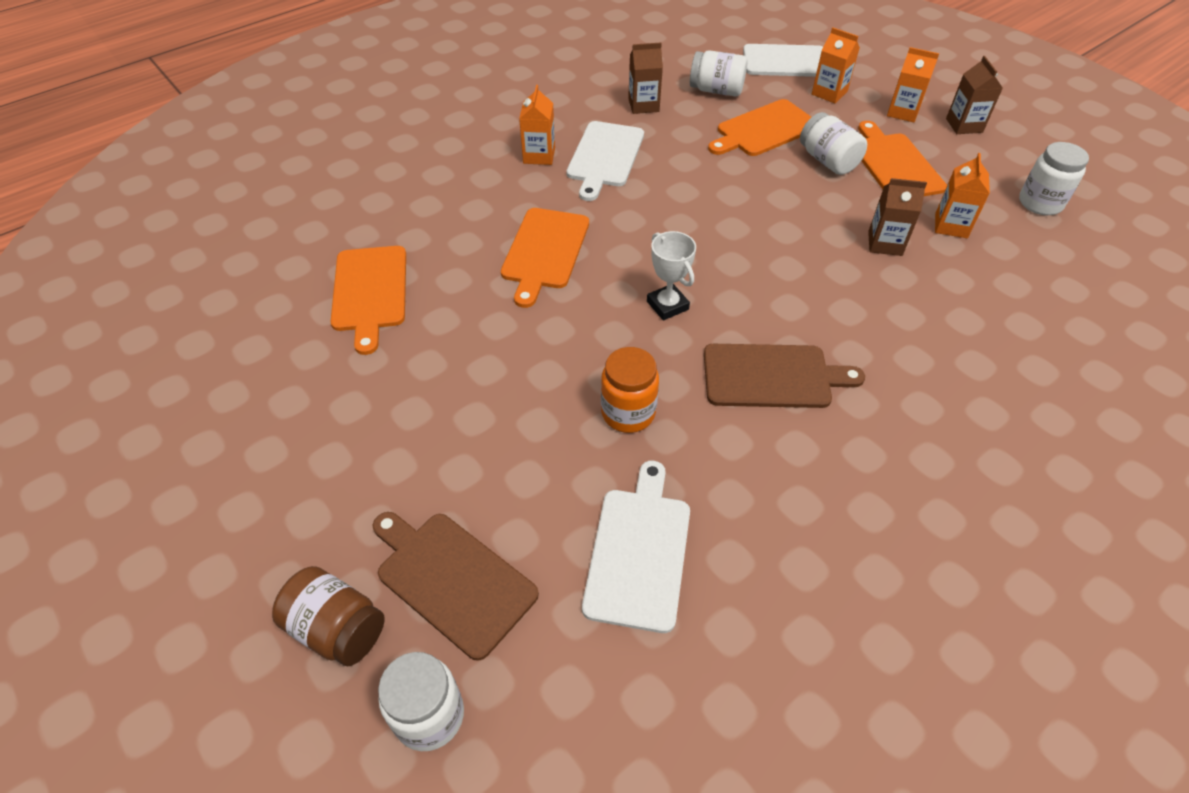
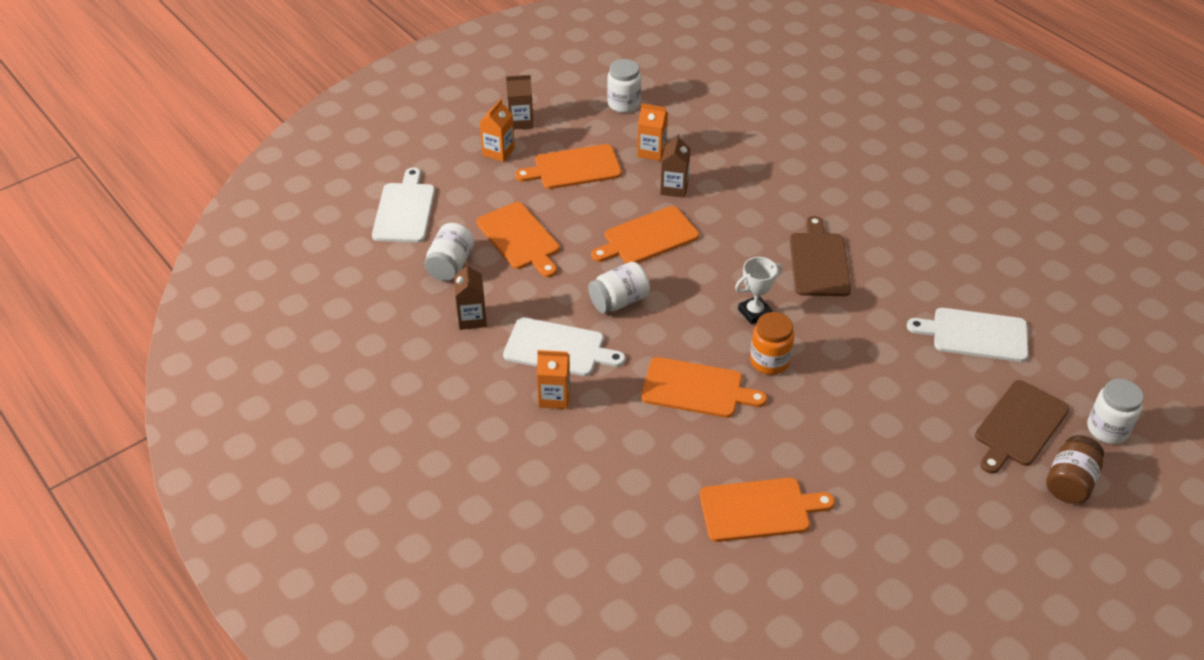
camera: 90 degrees left, 5 degrees down
(628, 413) = (865, 337): orange jar -> orange jar (769, 361)
(786, 220) = (647, 237): none -> orange cutting board
(828, 161) = (568, 204): white jar -> white jar (619, 301)
(829, 93) = (463, 191): orange carton -> none

